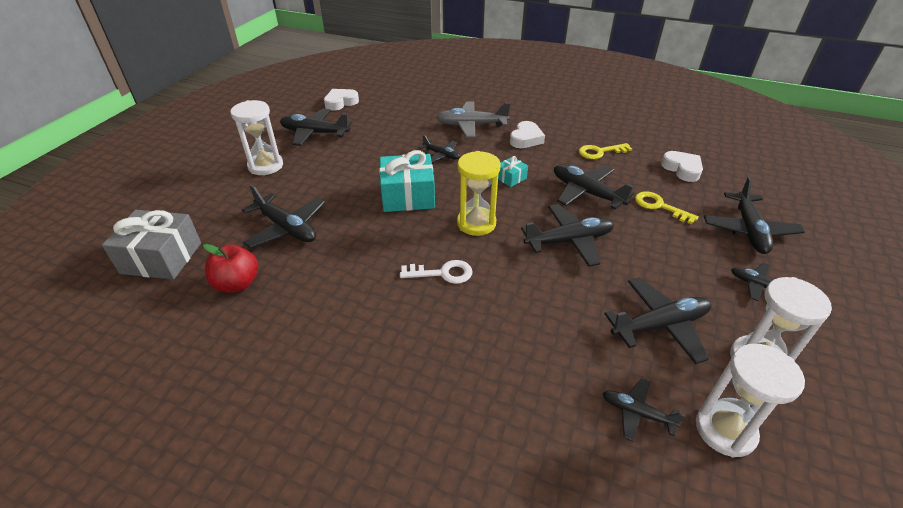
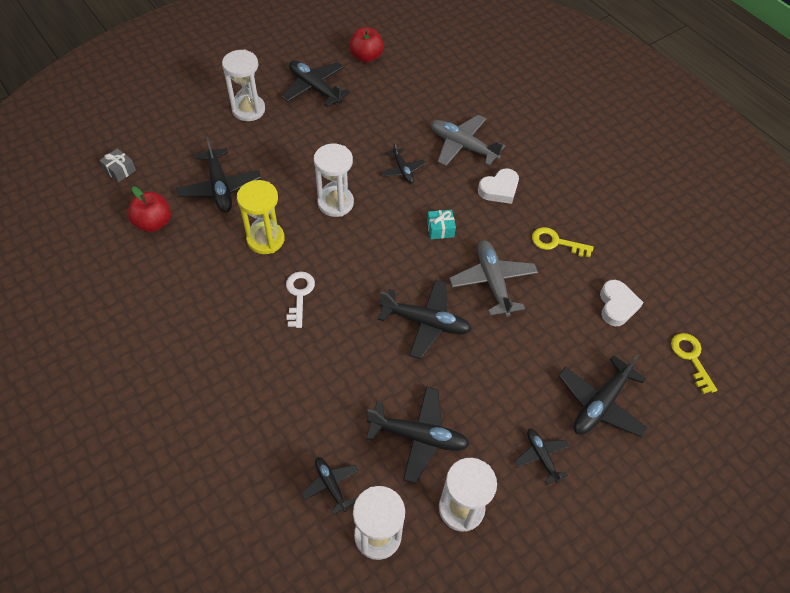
camera: 30 degrees right, 15 degrees up
(161, 258) = (120, 170): grey gift -> grey gift, size x0.48
(341, 102) = (366, 57): white heart -> red apple
(408, 196) = (335, 203): turquoise gift -> white hourglass
(442, 273) = (299, 295): white key -> white key turned 120 degrees counterclockwise
(476, 223) = (366, 262): yellow hourglass -> yellow hourglass (265, 239)
(586, 192) = (492, 282): black plane -> grey plane
(659, 206) = (544, 333): yellow key -> yellow key (691, 358)

